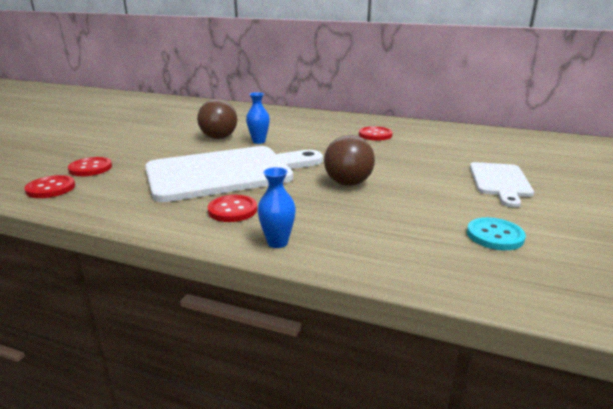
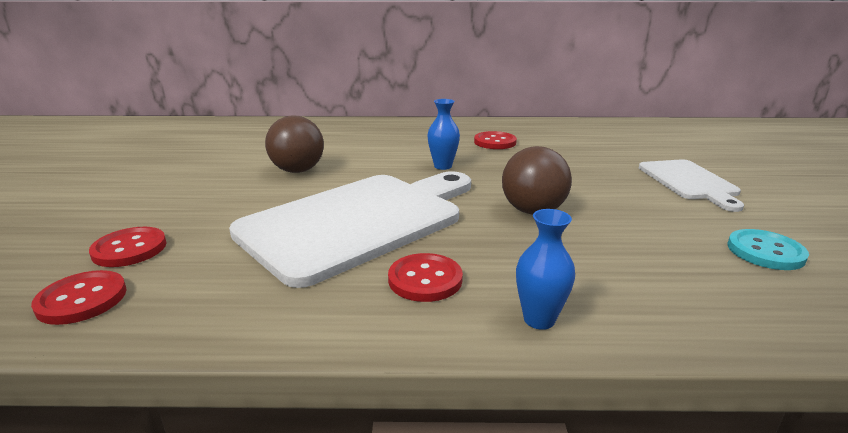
camera: 20 degrees left, 0 degrees up
(259, 141) = (359, 169): blue vase -> blue vase (443, 166)

